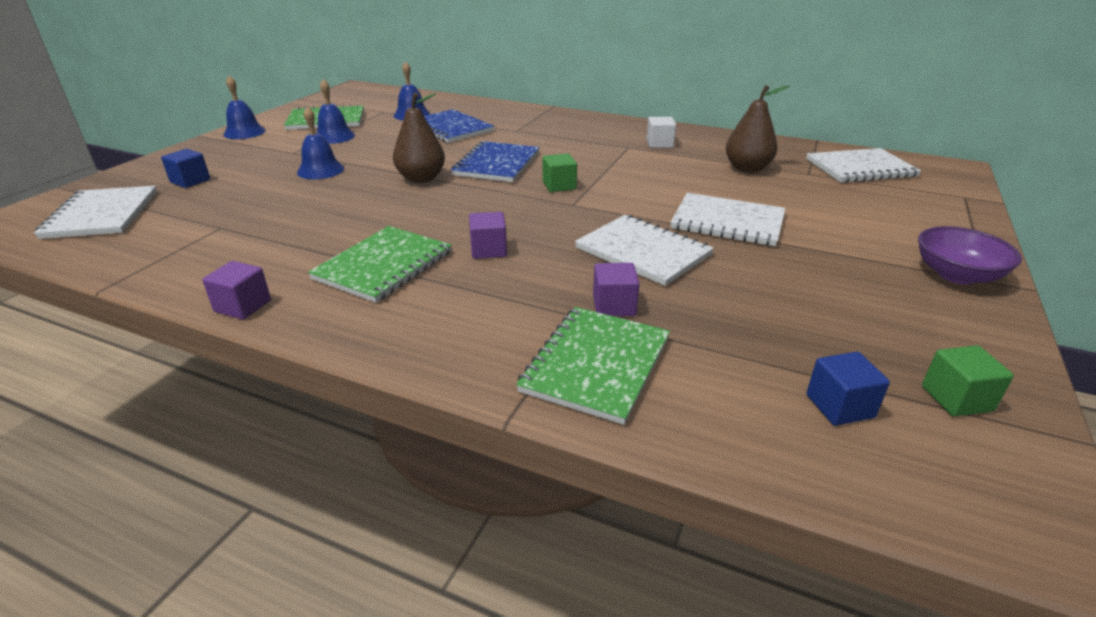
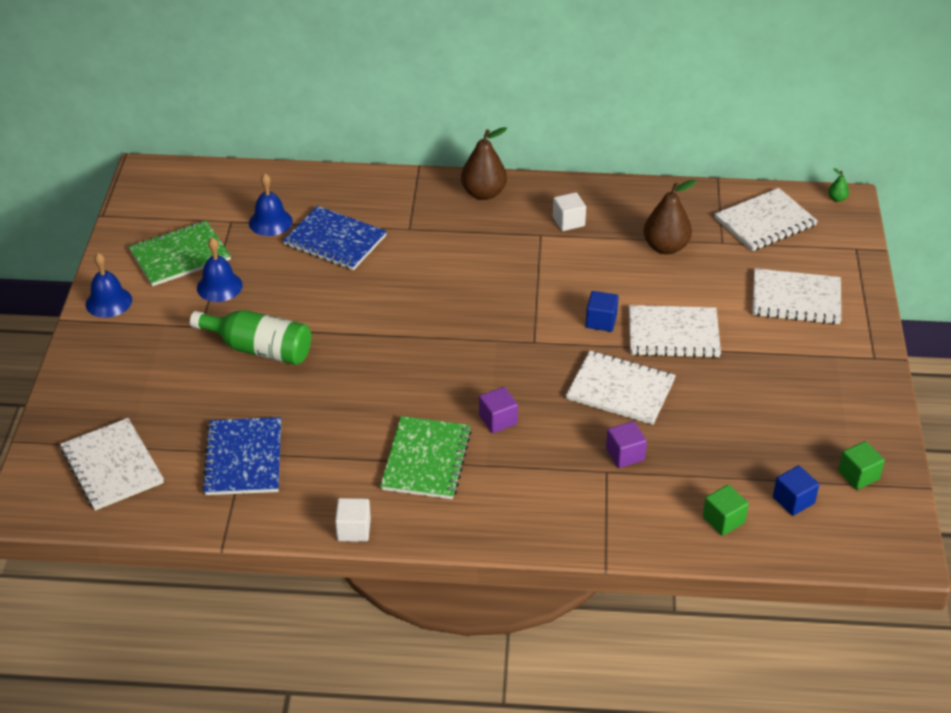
camera: 20 degrees left, 10 degrees up
(190, 181) = (143, 398): blue cube -> blue cube (601, 321)
(243, 306) = (353, 530): purple cube -> white cube
(320, 170) = (259, 349): blue bell -> green bottle
(421, 178) = (370, 338): brown pear -> brown pear (483, 193)
(497, 164) = (427, 295): blue notebook -> blue notebook (243, 458)
(559, 186) = (507, 317): green cube -> green cube (723, 520)
(596, 364) = (637, 510): green notebook -> none
(884, 220) = (796, 299): none -> white notebook
(945, 165) = (837, 198): none -> green pear
(956, 275) = (853, 356): purple bowl -> none

